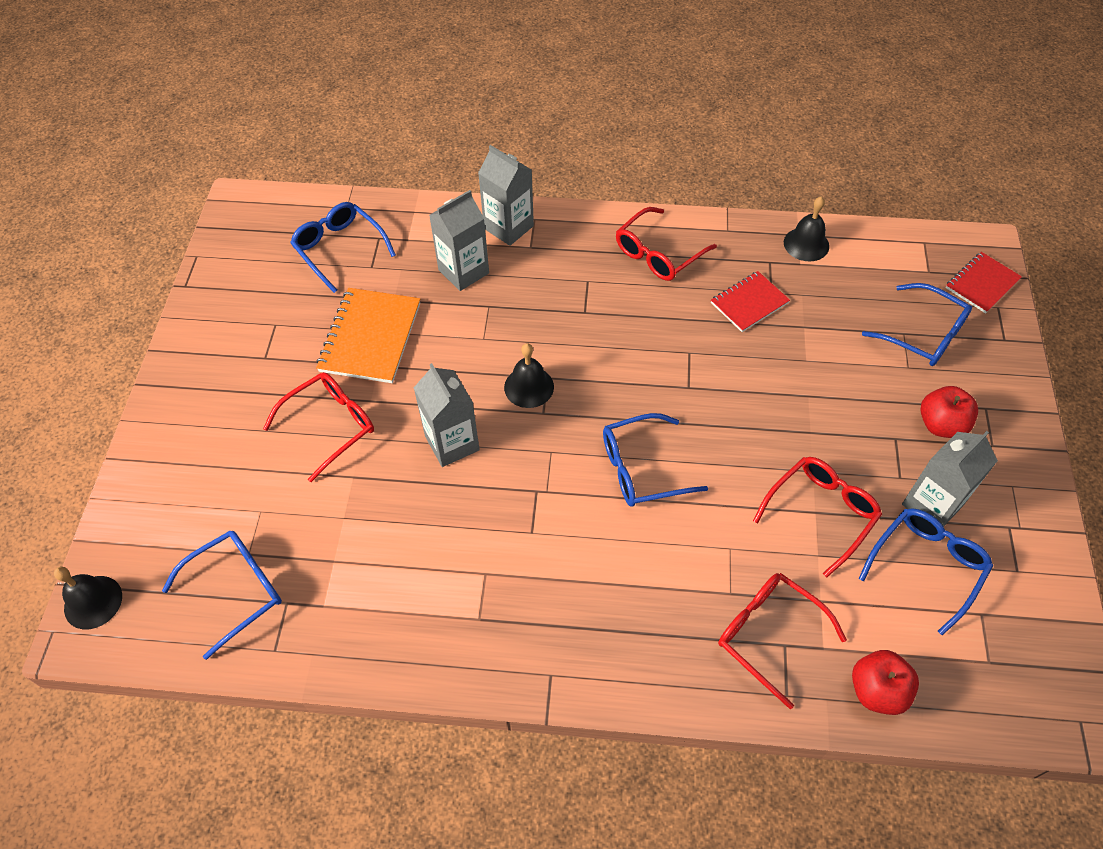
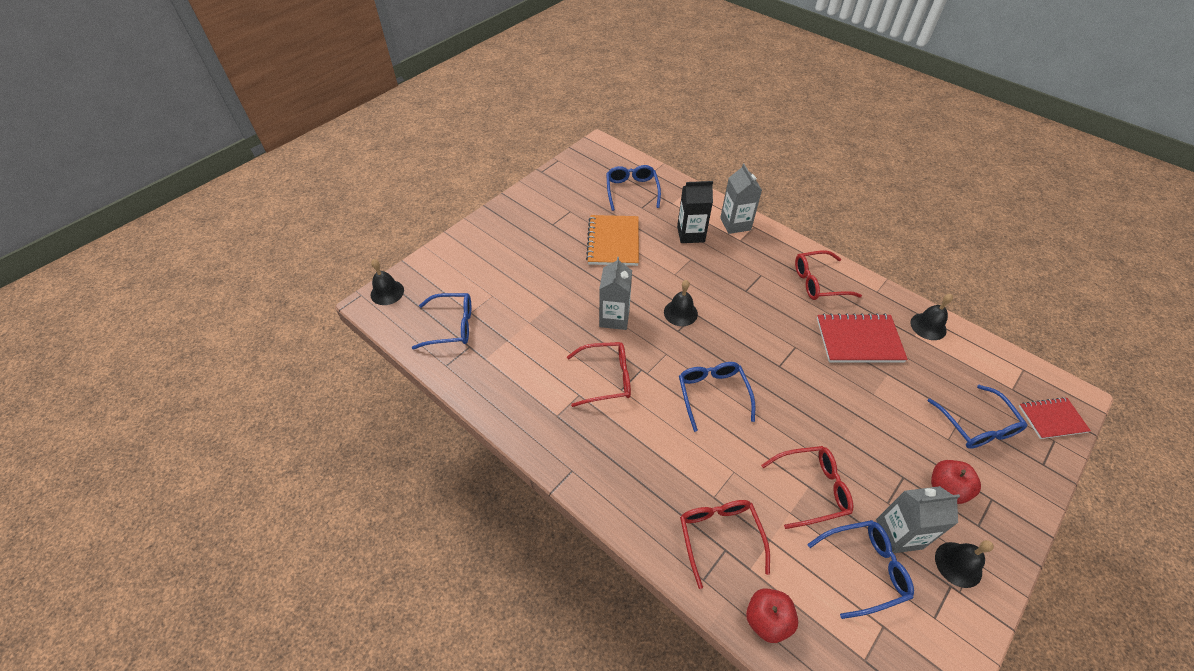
camera: 35 degrees right, 5 degrees down
(331, 425) = (559, 274): red glasses -> red glasses (607, 378)
(370, 337) = (613, 242): orange notebook -> orange notebook turned 45 degrees counterclockwise
(463, 271) = (690, 234): grey carton -> black carton
(640, 469) = (712, 394): blue glasses -> blue glasses turned 60 degrees clockwise
(749, 303) = (859, 340): red notebook -> red notebook, size x1.59
(1001, 499) = (958, 564): none -> black bell

